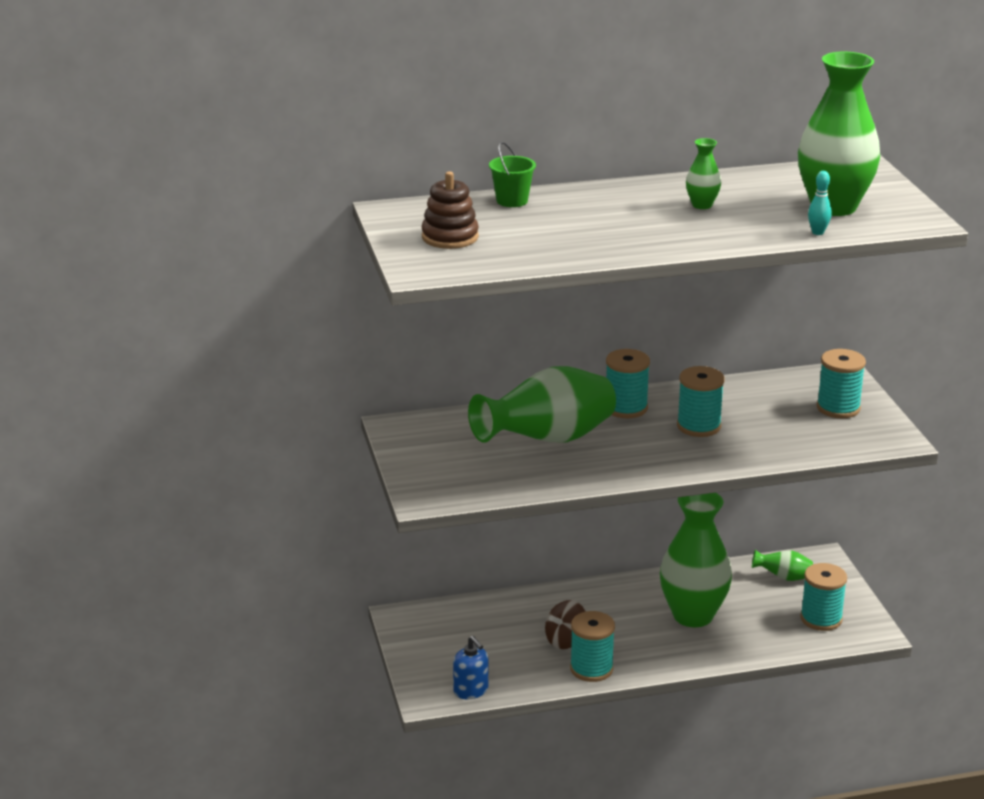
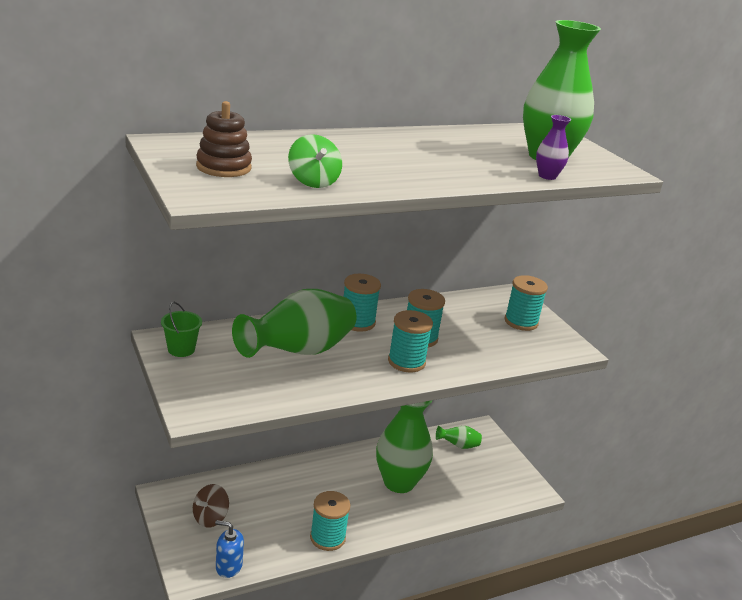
camera: 15 degrees left, 0 degrees up
(471, 690) = (228, 566): blue soap dispenser -> blue soap dispenser turned 150 degrees clockwise
(512, 201) = (275, 140): green bucket -> green bucket (181, 349)
(541, 250) = (313, 181): none -> green spinning top
(565, 640) = (303, 511): brown spinning top -> brown spinning top (210, 518)
(702, 205) = (440, 151): green vase -> none
(818, 232) = (547, 176): turquoise bowling pin -> purple vase
(821, 619) = (494, 481): turquoise spool -> turquoise spool (406, 362)

